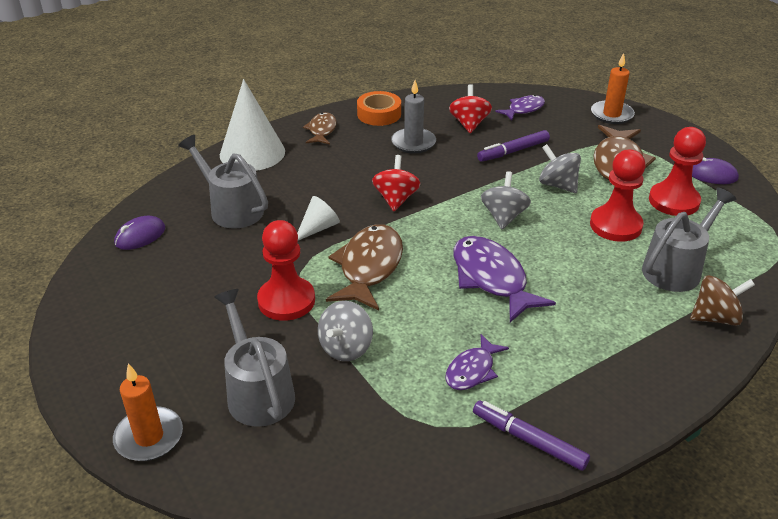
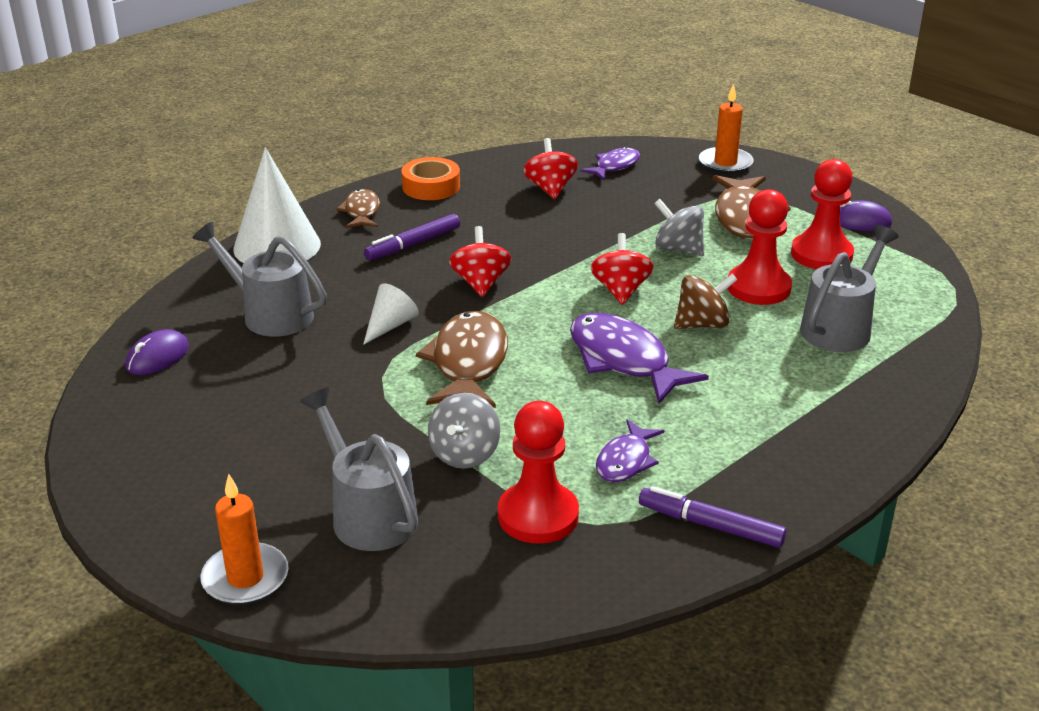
camera: 10 degrees left, 5 degrees down
(286, 301) = (374, 411): red pawn -> red pawn (538, 515)
(413, 143) = (485, 216): grey candle -> none
(503, 217) = (620, 290): grey spinning top -> red spinning top
(513, 151) = (613, 215): purple marker -> purple marker (413, 244)
(715, 318) = (896, 375): brown spinning top -> brown spinning top (702, 324)

